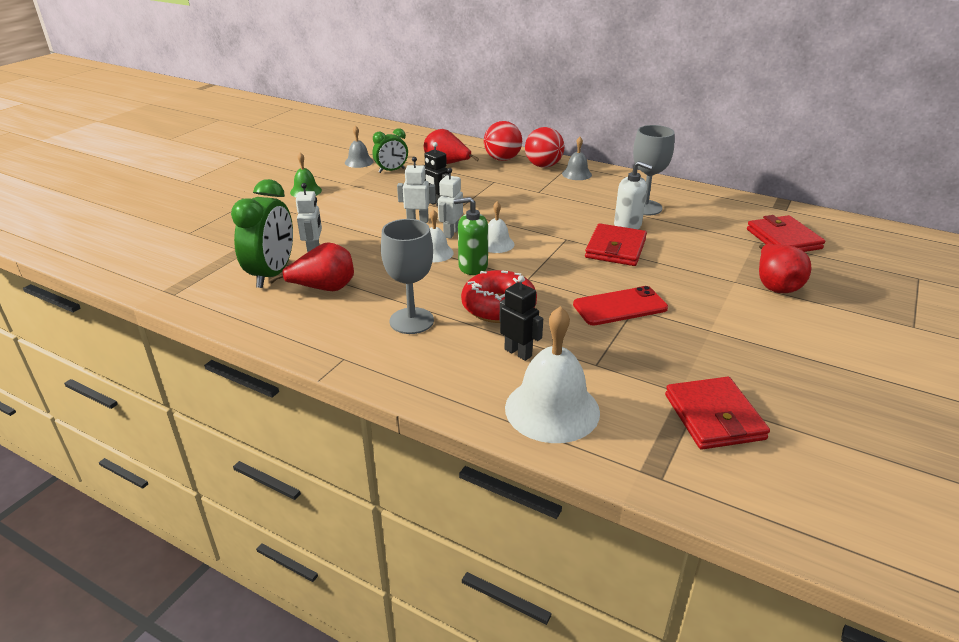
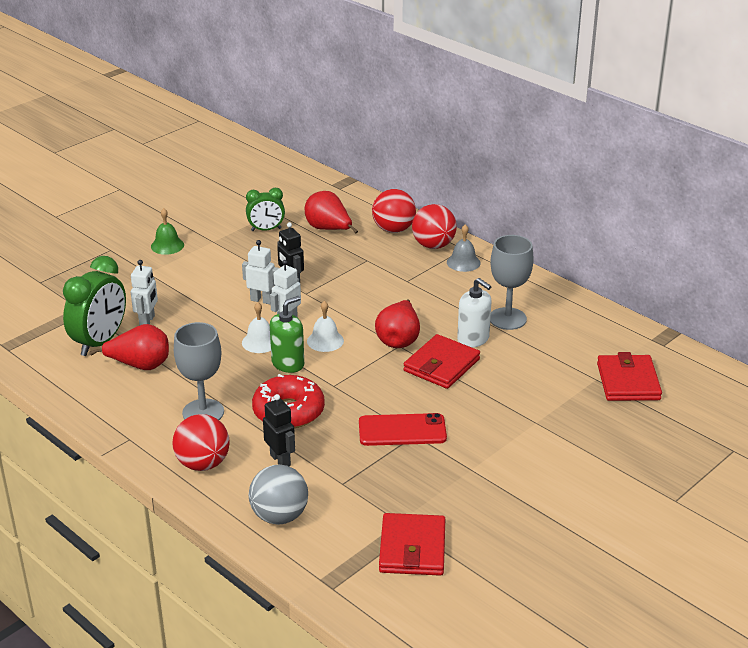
camera: 15 degrees right, 0 degrees up
(359, 162) = (237, 212): grey bell -> none
(438, 370) = (203, 464): none -> red ball
(472, 267) = (288, 363): green soap dispenser -> green soap dispenser turned 120 degrees clockwise
(552, 409) = (279, 516): white bell -> grey ball
(775, 285) = (573, 433): red pear -> red pear (399, 340)

